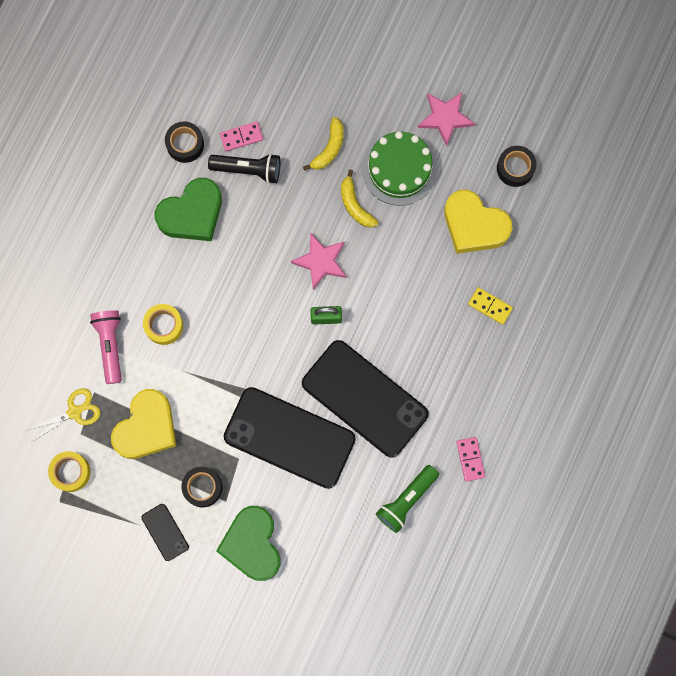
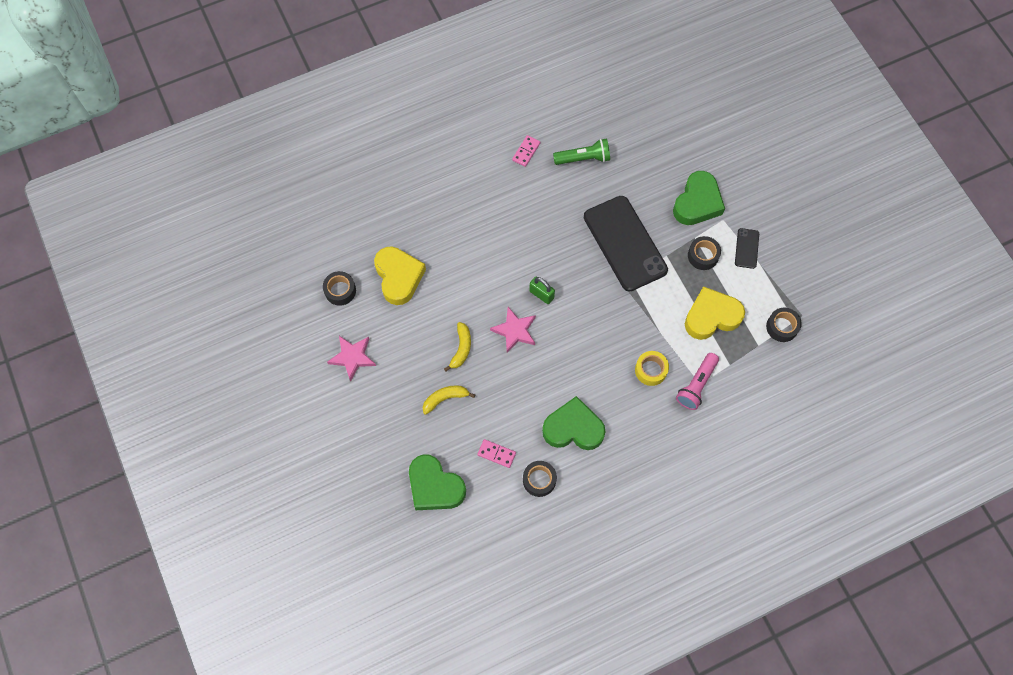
camera: 140 degrees left, 10 degrees down
(70, 472) = (782, 327): yellow tape -> black tape
(74, 412) = (752, 361): yellow scissors -> none
(248, 169) = (510, 428): black flashlight -> none
(271, 67) = (435, 486): none -> green heart
(364, 399) = (559, 230): black phone -> none
(399, 169) = (412, 349): green cake -> none
(490, 306) = (434, 224): yellow domino -> none

